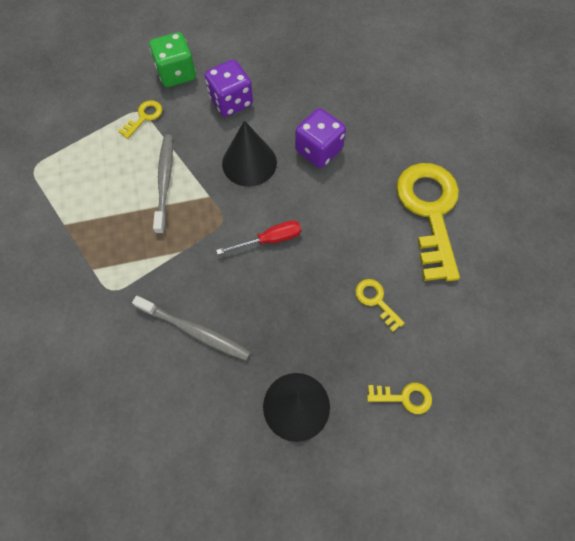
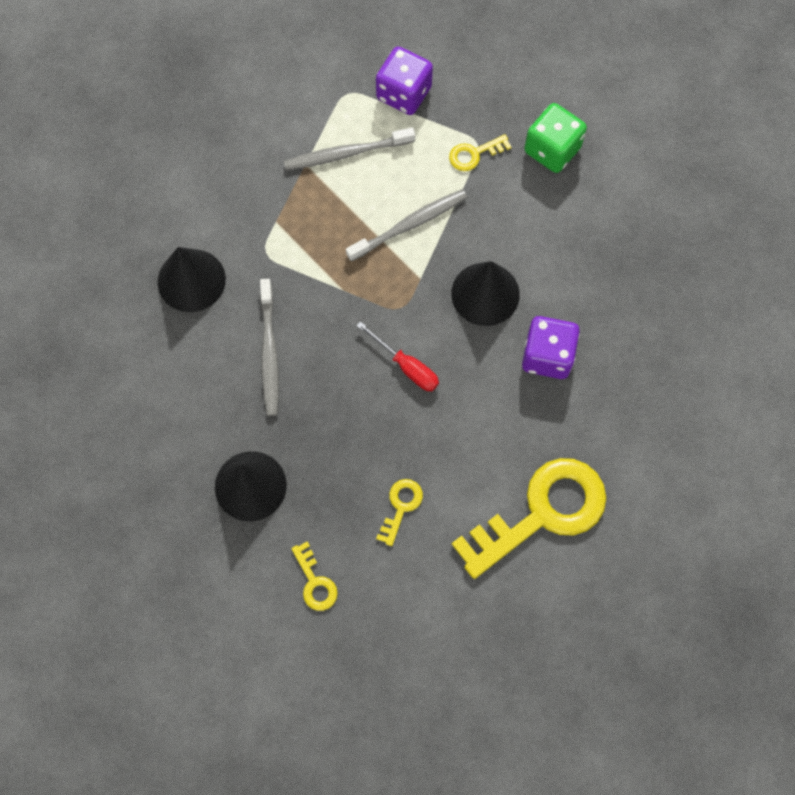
camera: 60 degrees right, 5 degrees up
(78, 193) = (346, 153): none -> grey toothbrush
(91, 360) = (191, 280): none -> black cone
(144, 117) = (474, 154): yellow key -> yellow key turned 150 degrees clockwise
(231, 101) = (552, 228): purple dice -> purple dice (404, 93)

